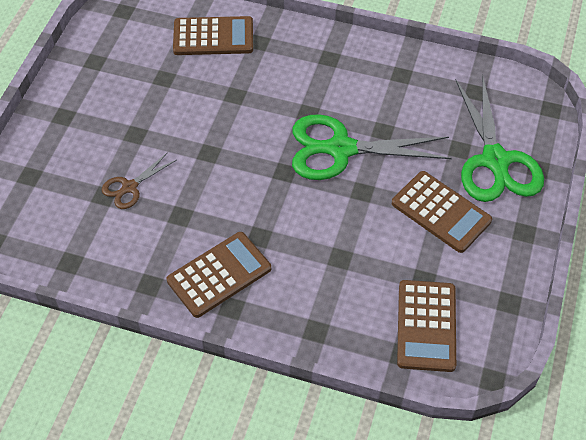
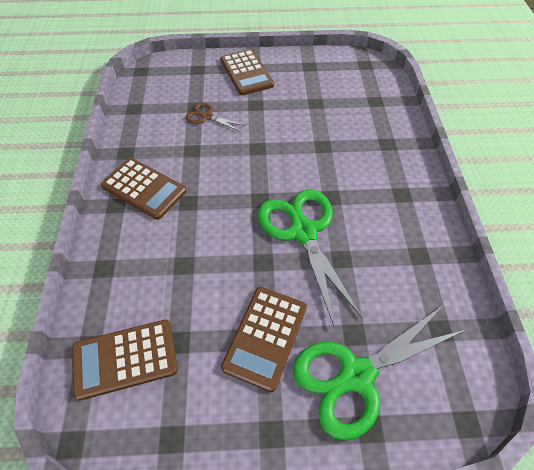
camera: 70 degrees right, 0 degrees up
(213, 37) = (373, 116): brown calculator -> brown calculator (246, 73)

